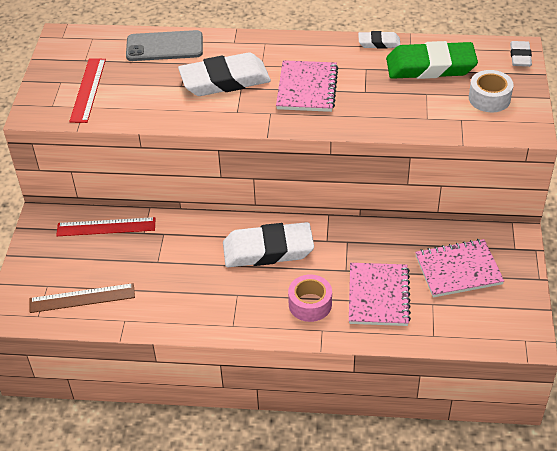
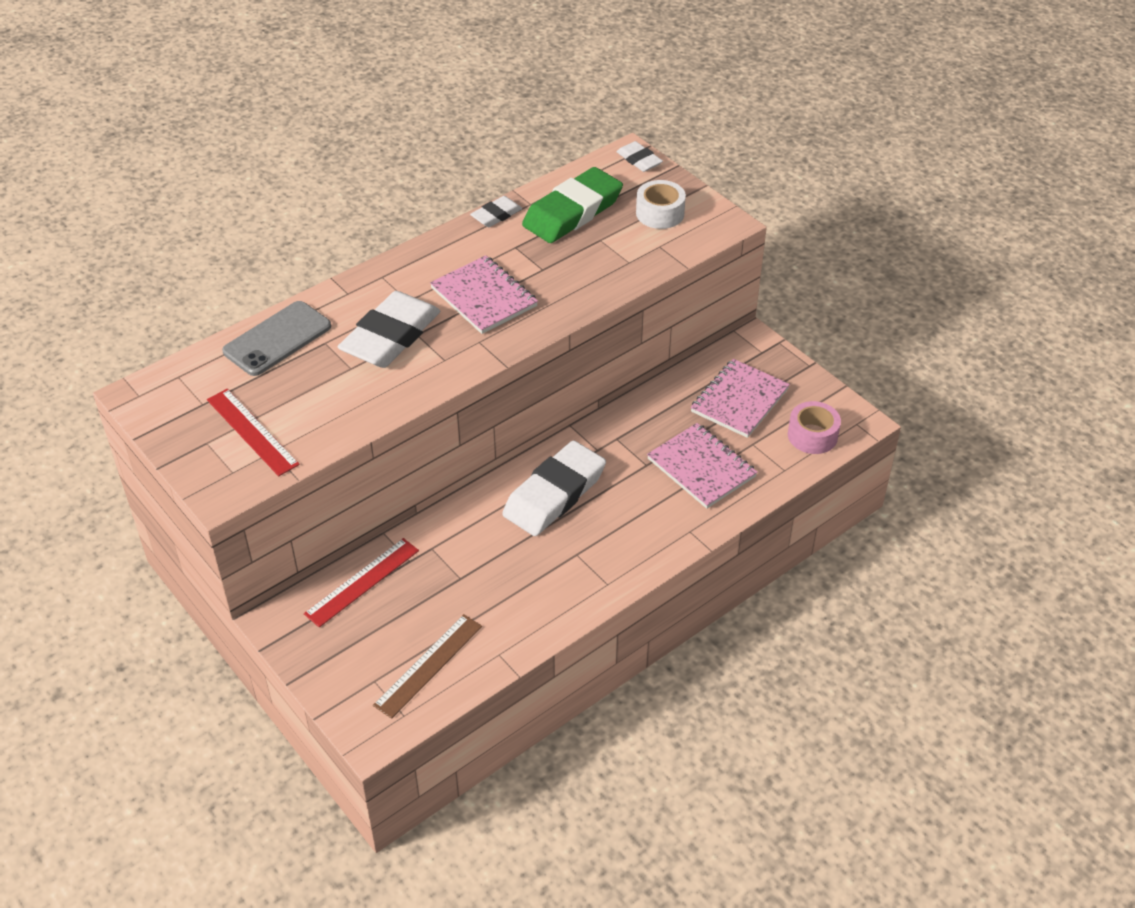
camera: 45 degrees left, 0 degrees up
(310, 304) = (652, 516): pink tape -> pink tape (812, 435)

